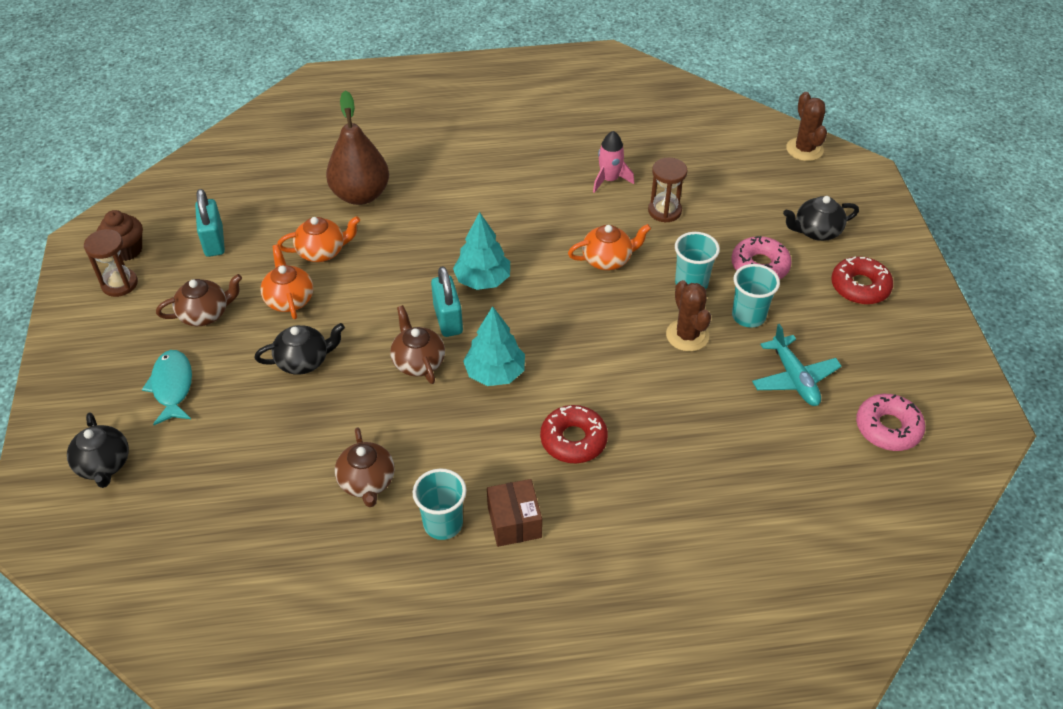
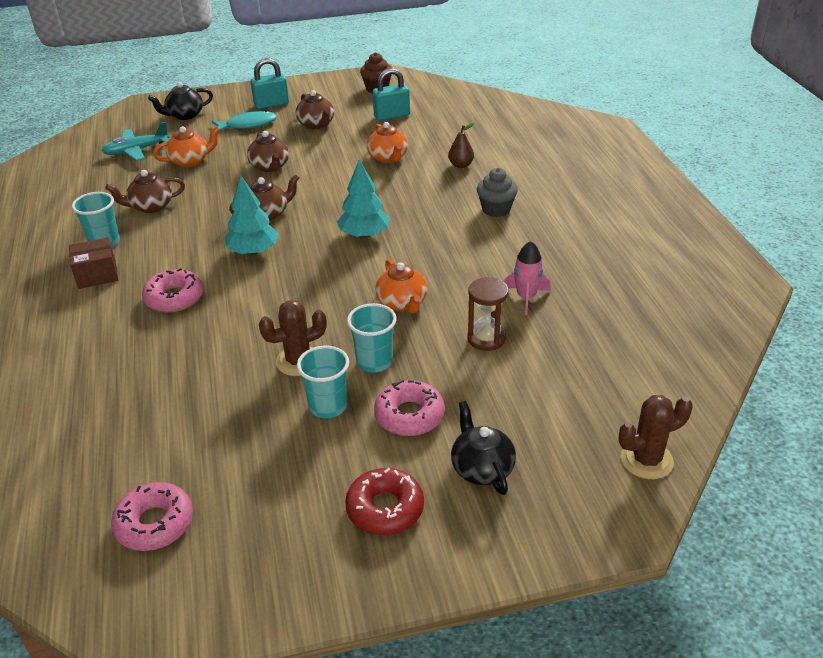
camera: 85 degrees right, 10 degrees down
(119, 284) = (343, 92): brown hourglass -> none
(289, 299) = (333, 152): orange teapot -> orange teapot (190, 161)
(303, 361) = (270, 167): black teapot -> brown teapot
(360, 195) = (461, 165): brown pear -> brown pear, size x0.48
(448, 319) = (315, 222): turquoise padlock -> turquoise padlock (271, 104)
(459, 180) = (496, 209): none -> grey cupcake
(573, 440) = (174, 298): red donut -> pink donut
(794, 378) = (235, 443): turquoise plane -> turquoise plane (136, 151)

